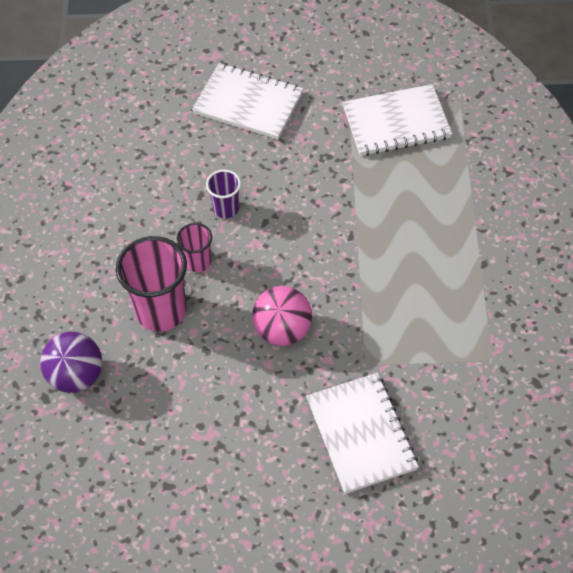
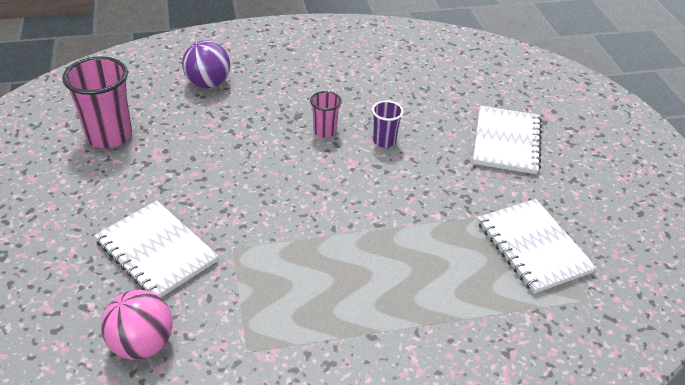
camera: 75 degrees right, 15 degrees down
(161, 311) = (272, 117): pink cup -> pink cup (109, 136)
(283, 330) = (263, 188): pink ball -> pink ball (142, 344)
(361, 434) = (156, 251): white notebook -> white notebook turned 75 degrees clockwise

